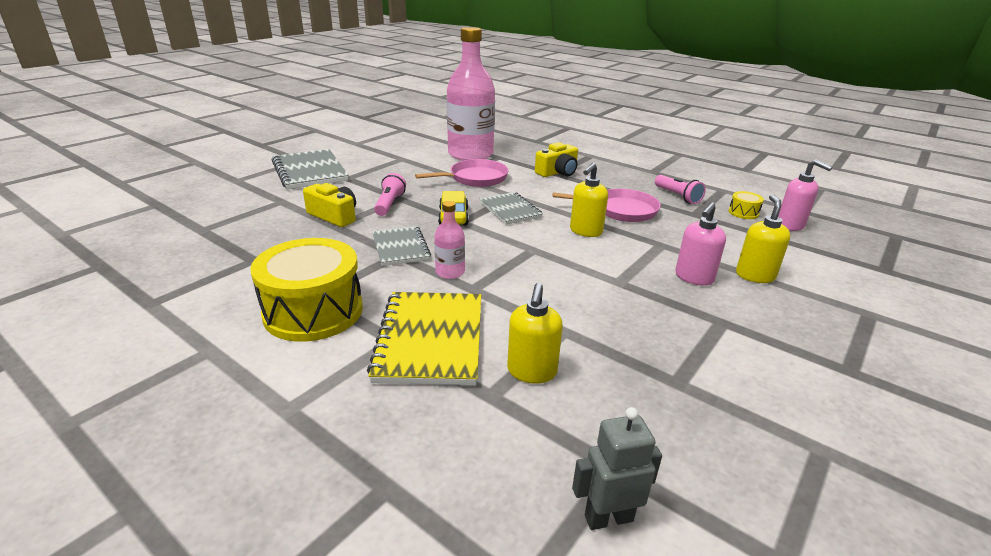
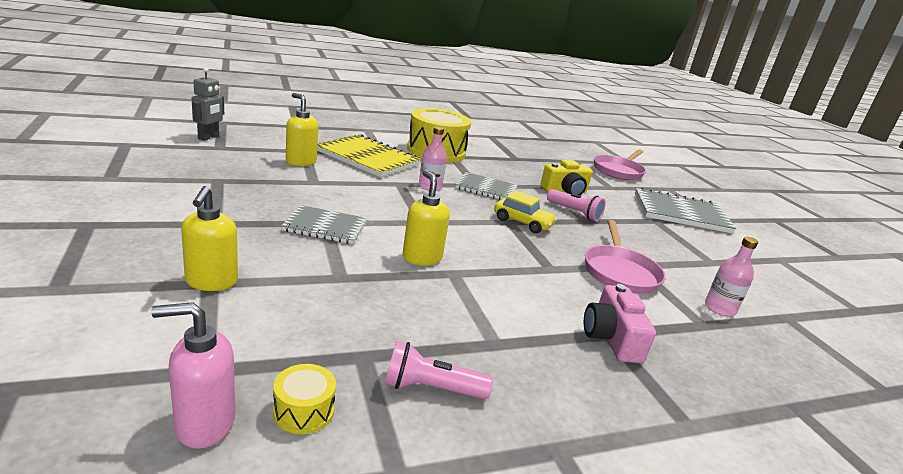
camera: 120 degrees right, 5 degrees down
(470, 154) = (719, 308): pink bottle -> pink bottle, size x0.42
(510, 210) = (512, 249): grey notebook -> grey notebook (325, 227)
(558, 172) = (611, 338): yellow camera -> pink camera
(620, 210) = (443, 307): pink pan -> pink pan (618, 171)
(694, 278) = (270, 252): pink soap dispenser -> none
(755, 276) = (211, 282): yellow soap dispenser -> yellow soap dispenser turned 45 degrees clockwise

